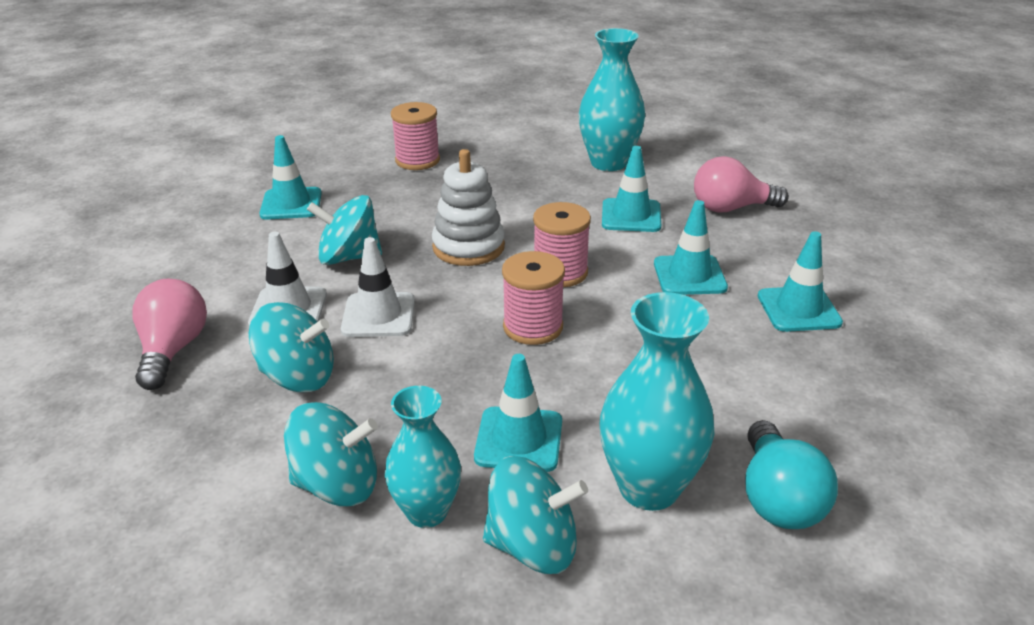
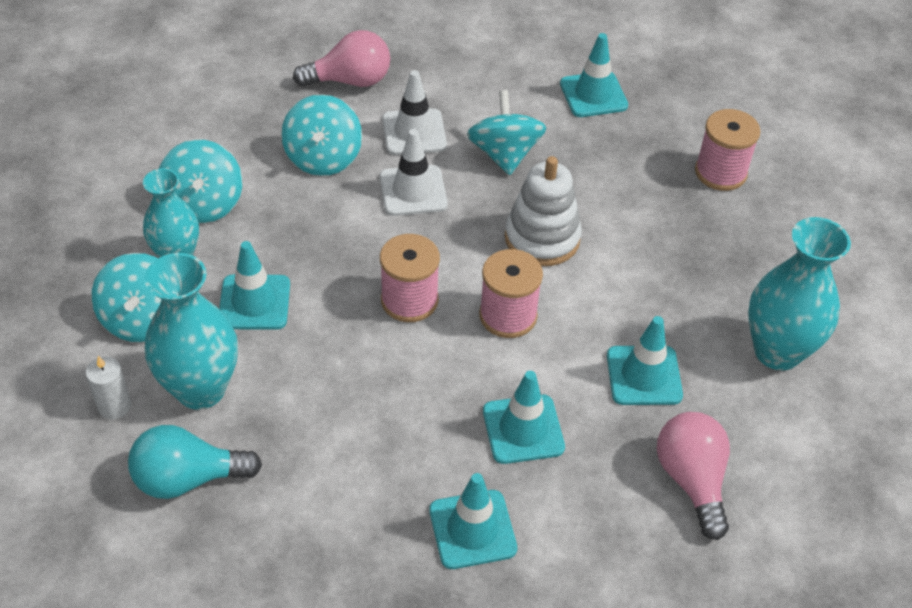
camera: 80 degrees right, 15 degrees up
(677, 572) = (114, 406): none -> white candle

